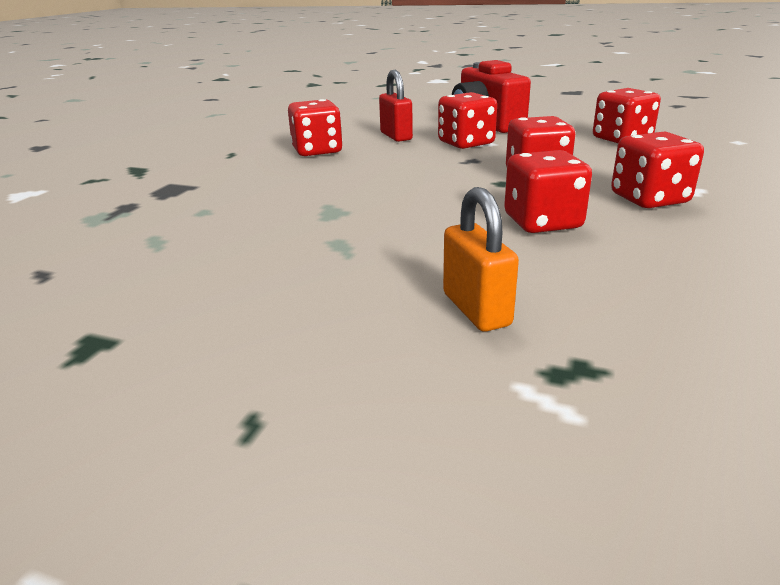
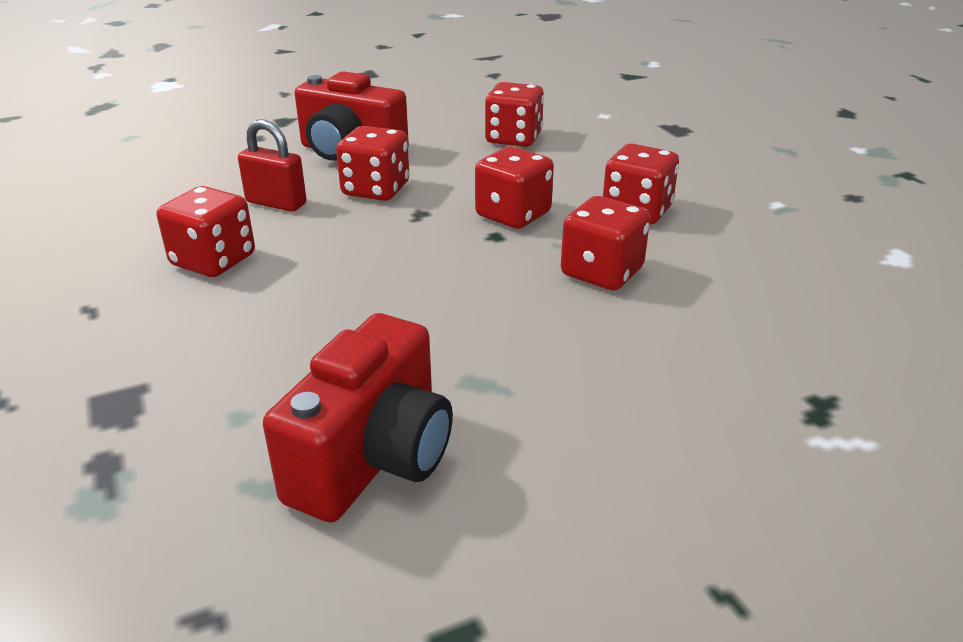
camera: 45 degrees left, 5 degrees up
(219, 252) = (374, 458): none -> red camera
(476, 309) = (695, 391): orange padlock -> none

